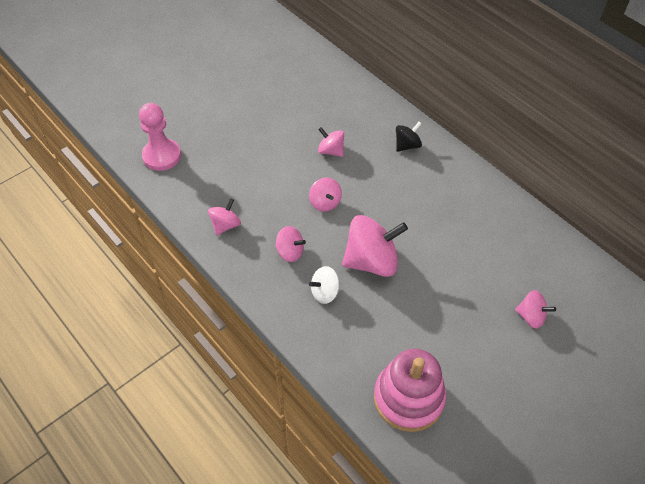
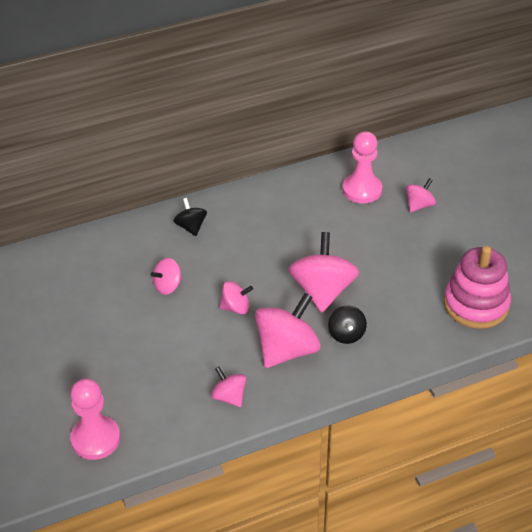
camera: 70 degrees left, 10 degrees down
(290, 252) = (287, 350): pink spinning top -> pink spinning top, size x1.89
(325, 292) = (346, 334): white spinning top -> black spinning top
(526, 260) = (362, 190): none -> pink pawn

